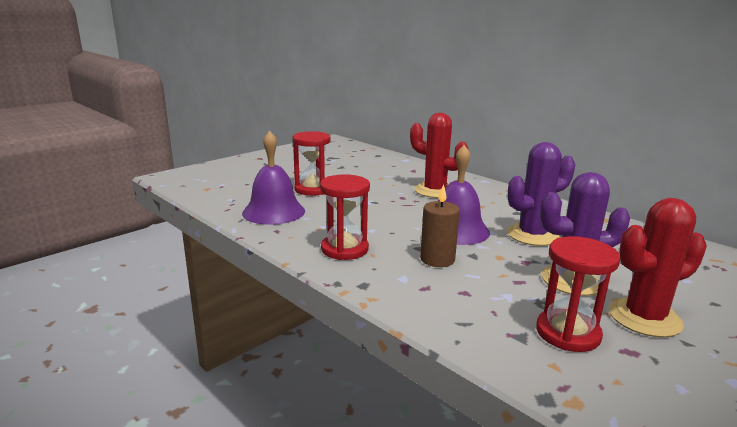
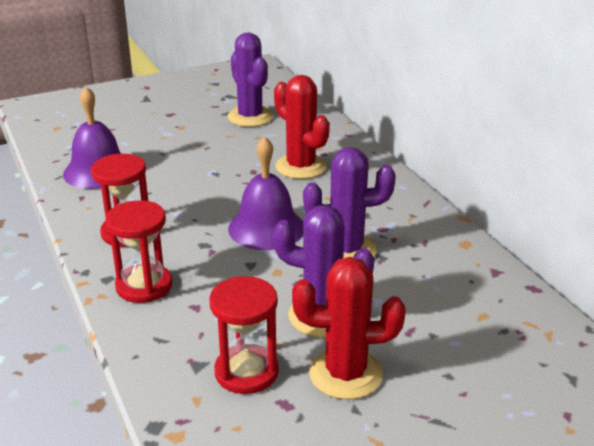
camera: 20 degrees right, 10 degrees up
(312, 189) = (164, 144): red hourglass -> red hourglass (144, 286)
(362, 167) = (250, 117): none -> purple cactus
(437, 259) = (207, 262): brown candle -> none

